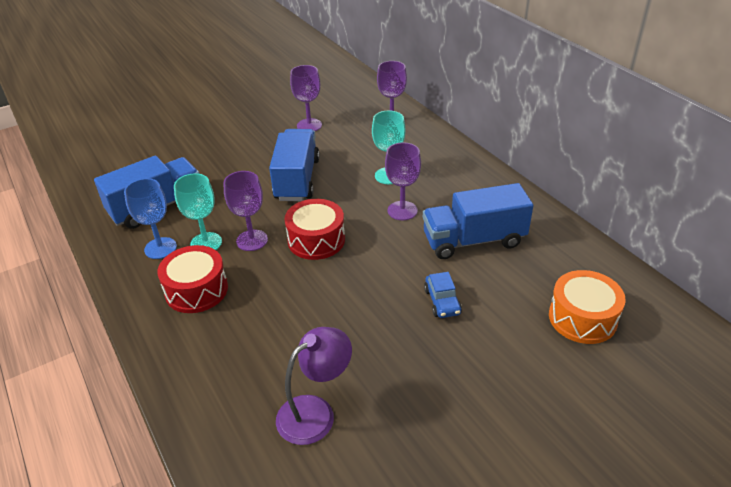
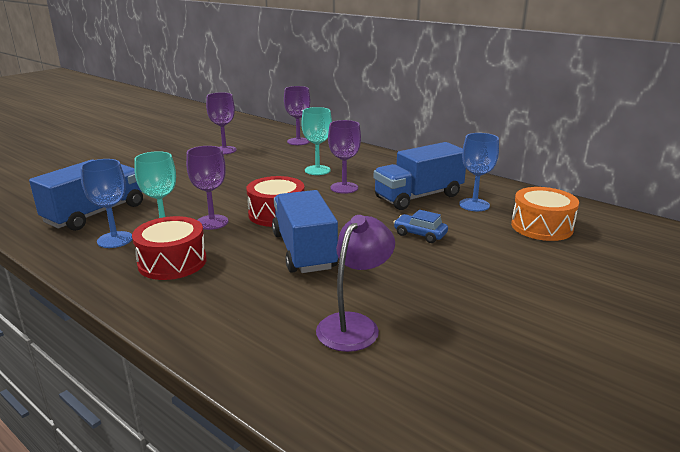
camera: 20 degrees left, 15 degrees down
(297, 179) = (233, 181): blue truck -> blue truck (304, 251)
(442, 301) = (420, 234): blue car -> blue car turned 150 degrees clockwise
(527, 266) = (474, 205): none -> blue goblet

